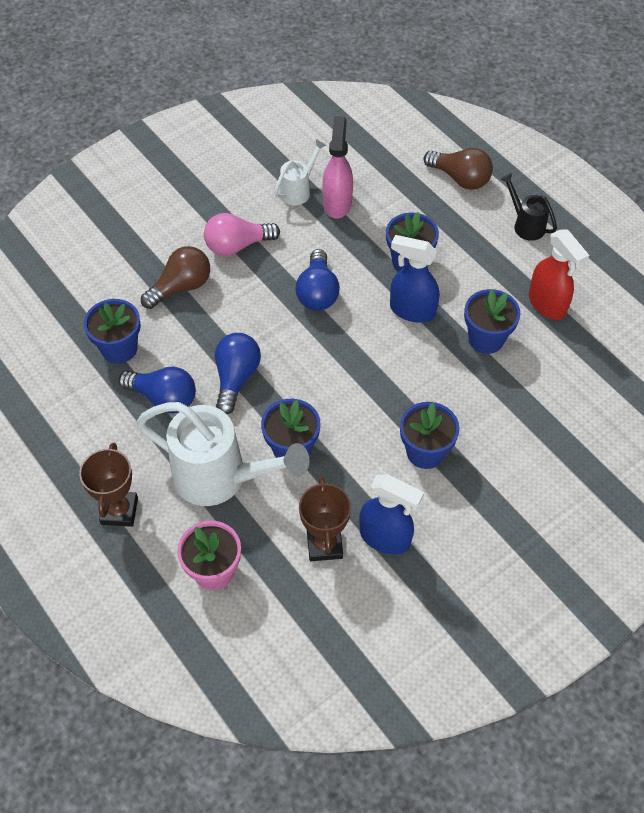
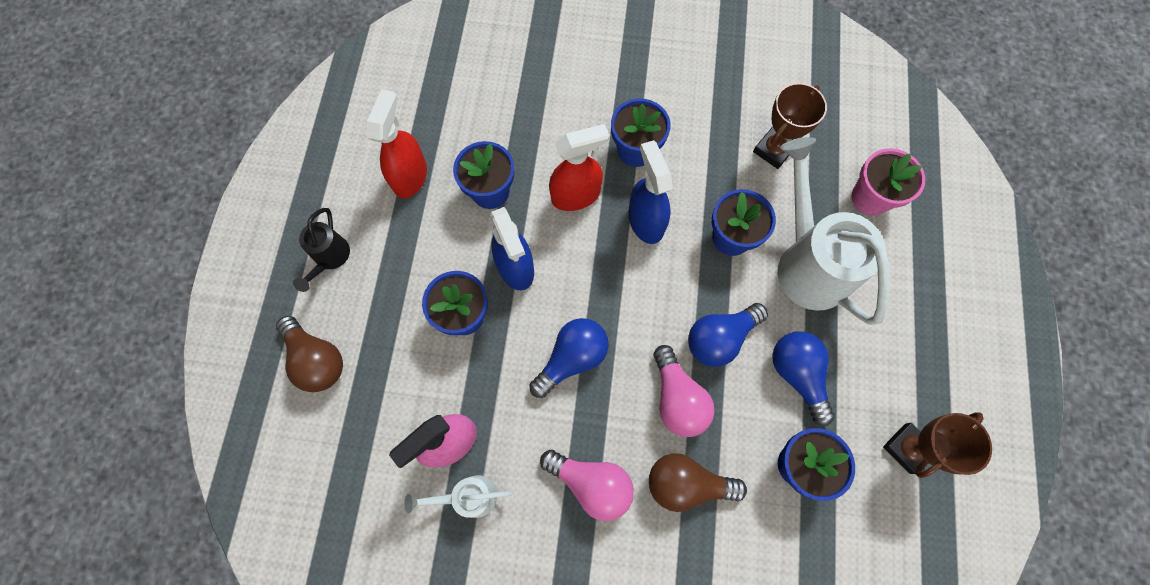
camera: 135 degrees left, 15 degrees up
(119, 511) = (909, 304): brown trophy -> brown trophy (907, 448)
(230, 323) = (677, 398): none -> pink light bulb
(385, 538) = (726, 120): blue spray bottle -> blue spray bottle (645, 221)
(428, 385) = (576, 195): none -> red spray bottle
(460, 178) = (316, 359): brown light bulb -> brown light bulb turned 150 degrees clockwise

